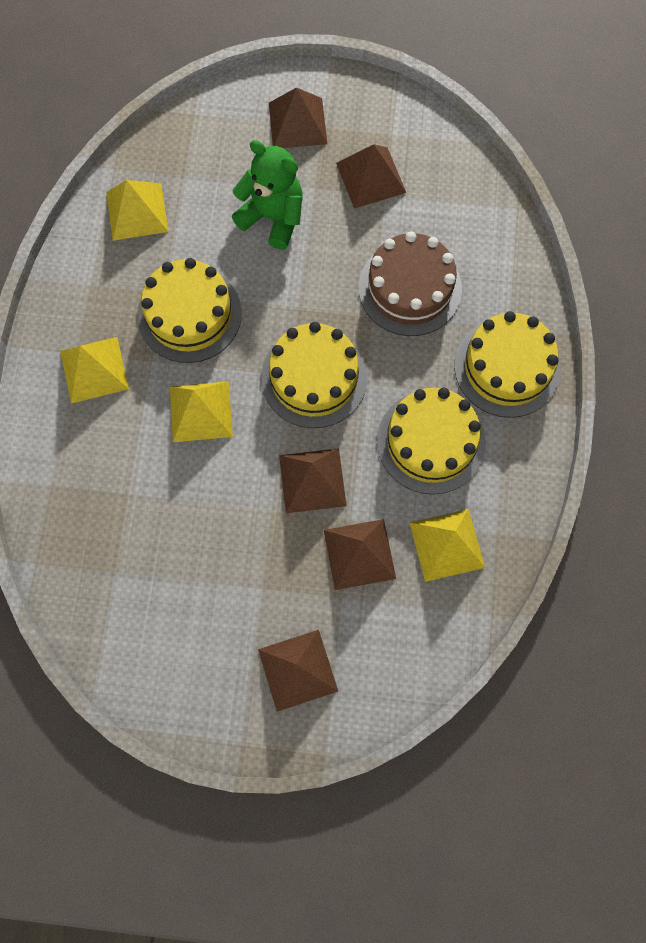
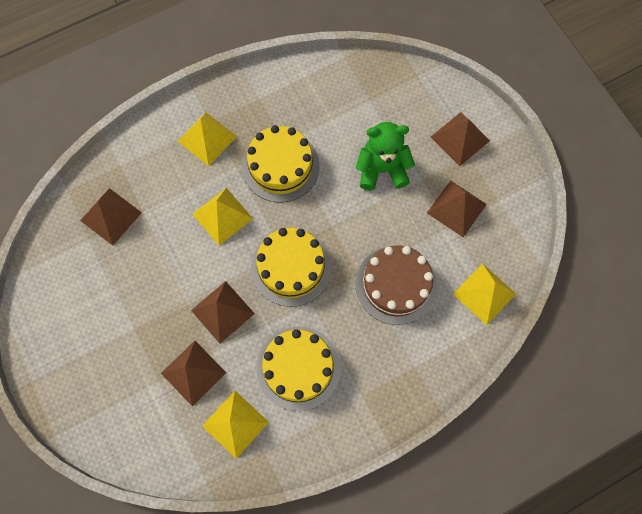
camera: 55 degrees right, 0 degrees up
(137, 211) = (326, 90): yellow pyramid -> yellow pyramid (484, 293)
(273, 218) = (382, 169): green teddy bear -> green teddy bear turned 90 degrees counterclockwise
(297, 670) = (96, 384): brown pyramid -> brown pyramid (110, 216)
(507, 367) = (385, 383): yellow cake -> none

